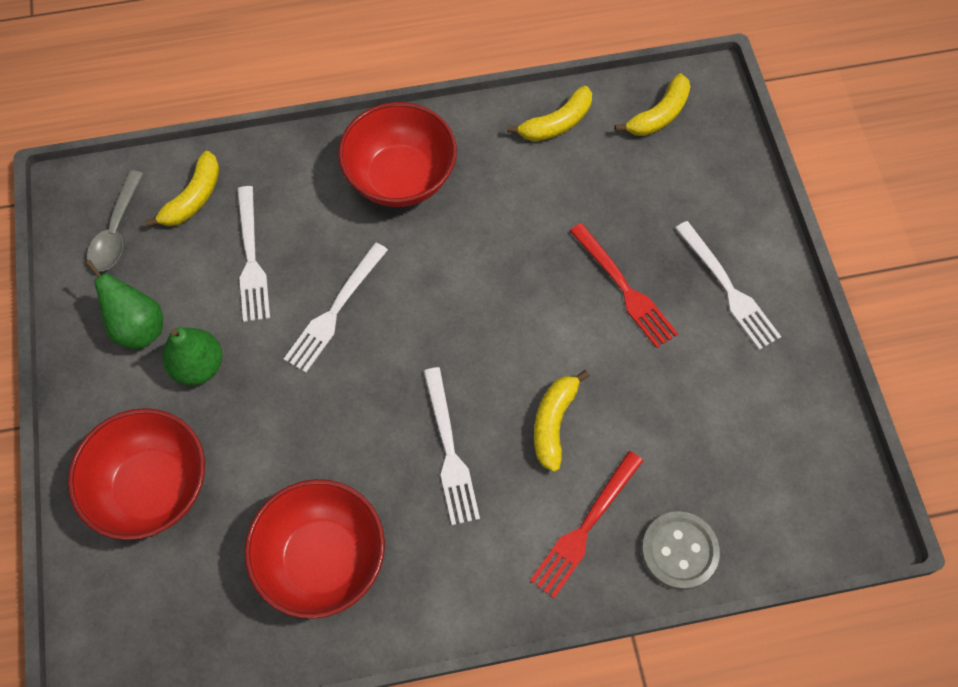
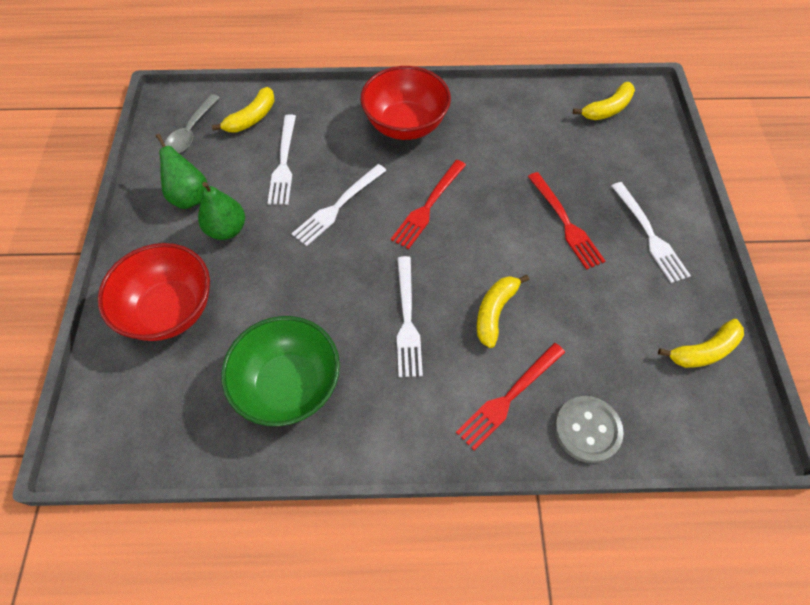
camera: 10 degrees right, 5 degrees down
(322, 559) = (289, 385): red bowl -> green bowl
(450, 292) = (428, 206): none -> red fork
(556, 123) = (528, 105): yellow banana -> yellow banana (703, 351)

